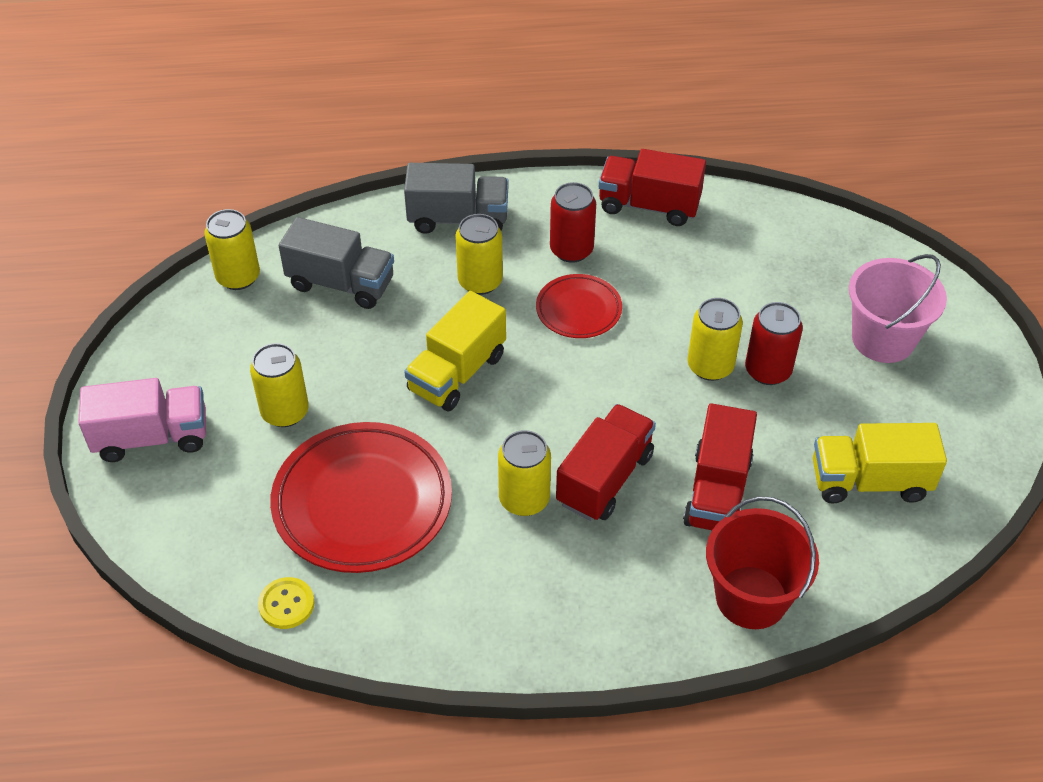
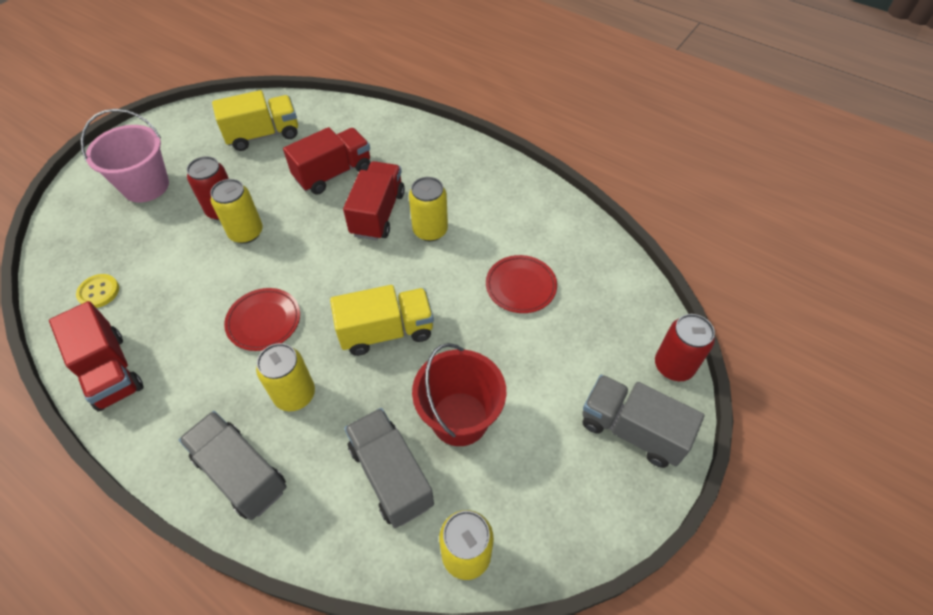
camera: 140 degrees left, 5 degrees up
(152, 437) = (631, 430): pink truck -> grey truck
(285, 412) = (522, 383): yellow can -> none
(286, 604) = (606, 259): yellow button -> yellow button (99, 292)
(362, 503) = (520, 286): red plate -> red plate, size x0.54
(571, 250) = (207, 373): red can -> red can (673, 366)
(604, 479) = (378, 214): red truck -> red truck turned 120 degrees clockwise
(751, 597) = (379, 128): red bucket -> red bucket (459, 418)
(869, 481) = (263, 135): yellow truck -> yellow truck turned 60 degrees counterclockwise

